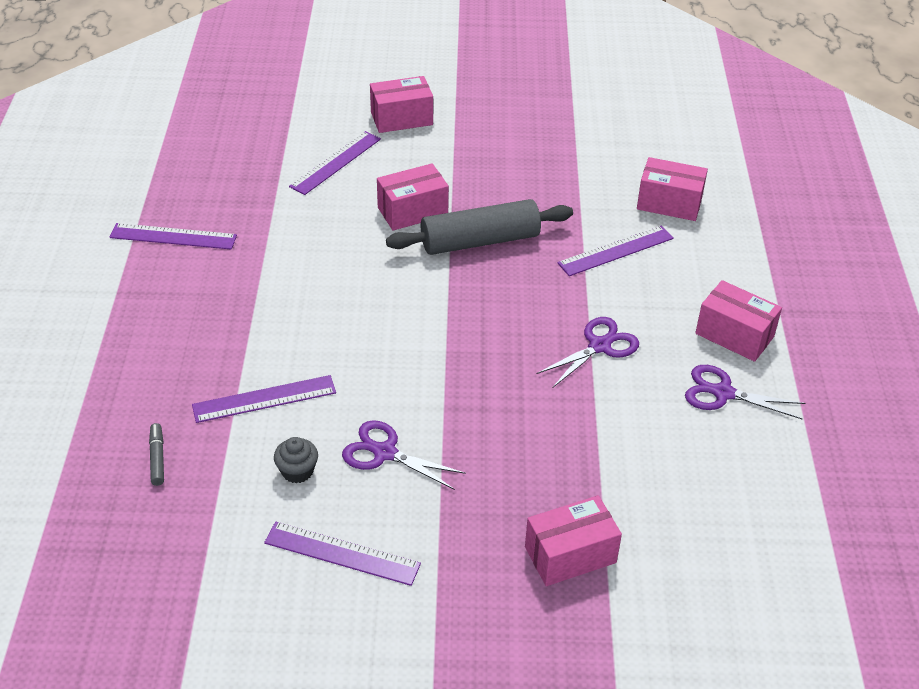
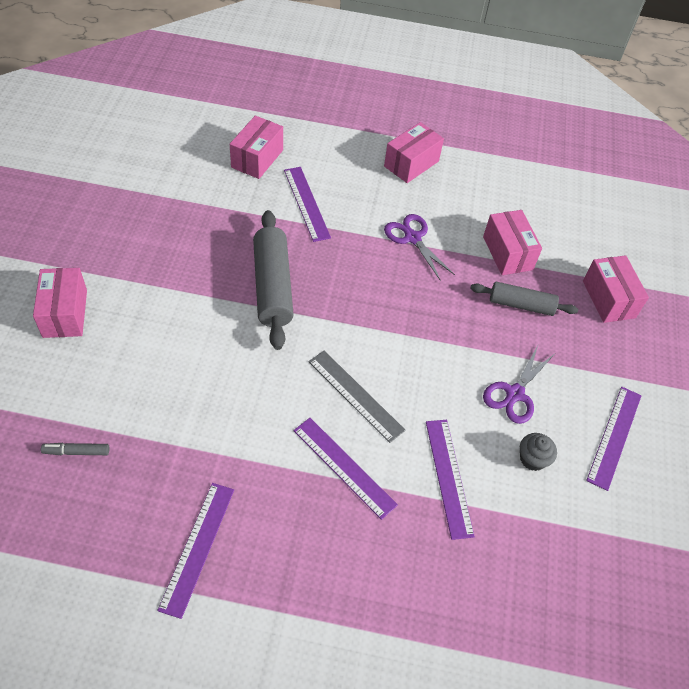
camera: 85 degrees left, 10 degrees up
(157, 458) = (515, 573): grey marker -> grey marker (77, 452)
(336, 162) = (119, 380): purple ruler -> purple ruler (344, 467)
(353, 318) = (355, 395): none -> grey ruler
(412, 211) = (217, 328): pink box -> pink box (507, 253)
(526, 456) = (521, 305): none -> grey rolling pin
(723, 393) = (466, 185): purple scissors -> none

